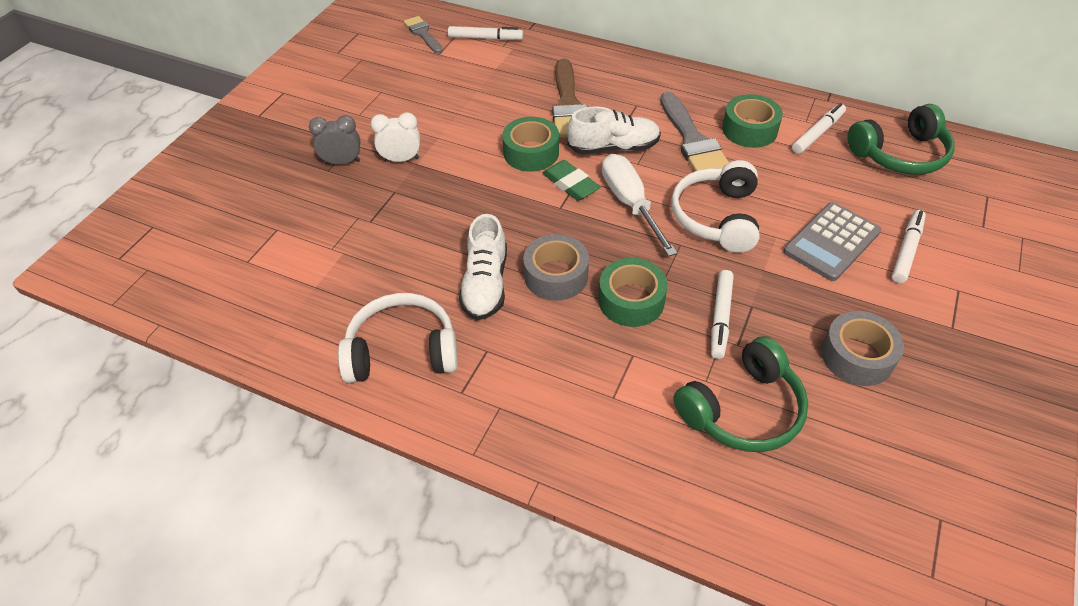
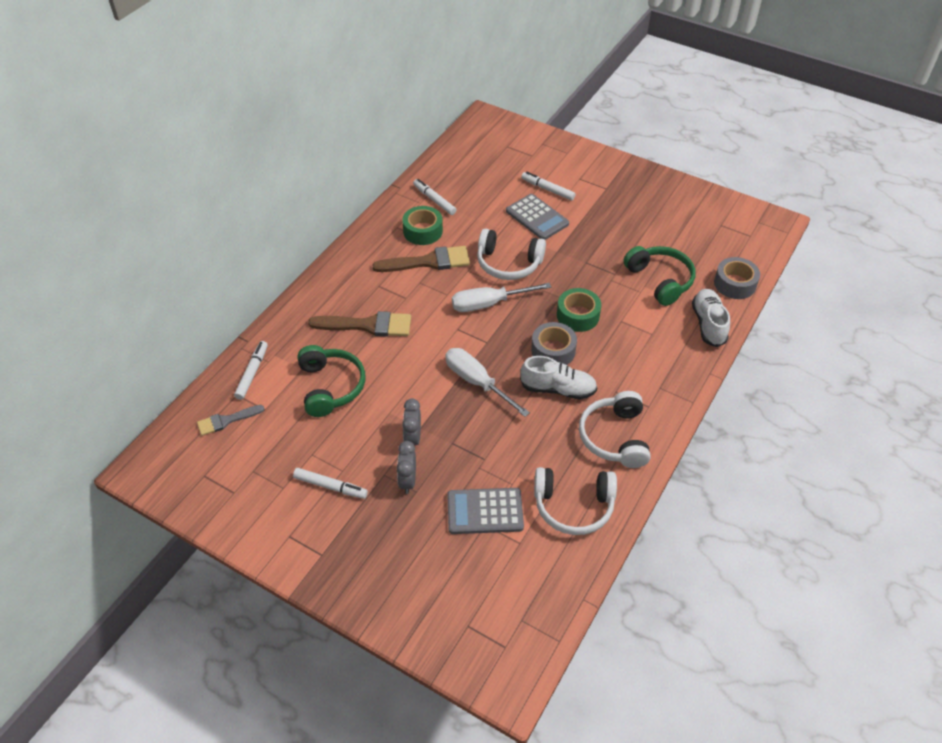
camera: 85 degrees left, 0 degrees up
(292, 309) = (573, 506): none -> white headphones
(294, 228) = (485, 511): none -> grey calculator
(401, 159) = (413, 438): white clock -> grey clock
(490, 204) = (477, 382): none -> white screwdriver
(531, 152) = (422, 353): green tape -> none
(570, 184) = (463, 334): green eraser -> none
(613, 147) = (426, 305): white shoe -> white shoe (708, 324)
(693, 141) = (428, 262): grey brush -> brown brush
(720, 318) = (594, 277): white marker -> white marker (330, 486)
(857, 356) = (624, 228): grey tape -> grey tape (734, 284)
(900, 154) = (463, 170): green headphones -> green headphones (331, 387)

